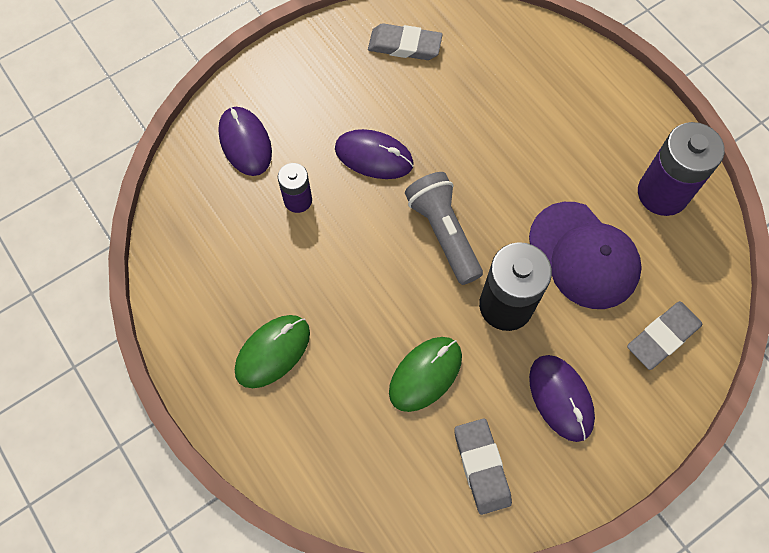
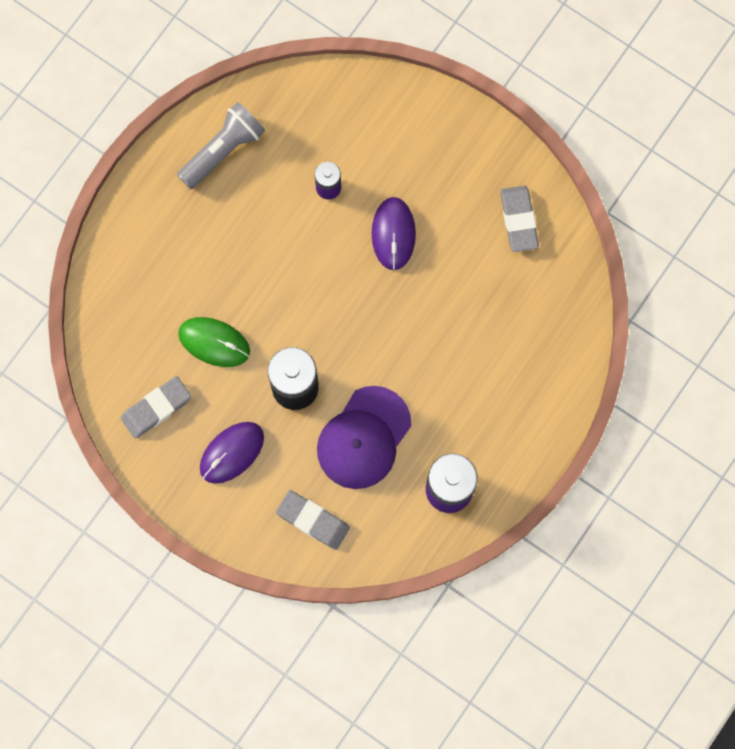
camera: 70 degrees right, 10 degrees up
(245, 143) = (366, 122): purple mouse -> none
(272, 352) = (191, 219): green mouse -> none
(443, 233) = (342, 316): grey flashlight -> grey flashlight (223, 150)

